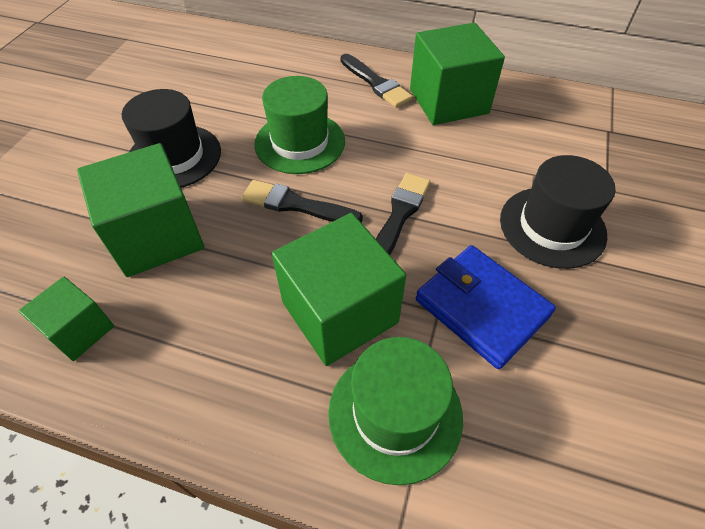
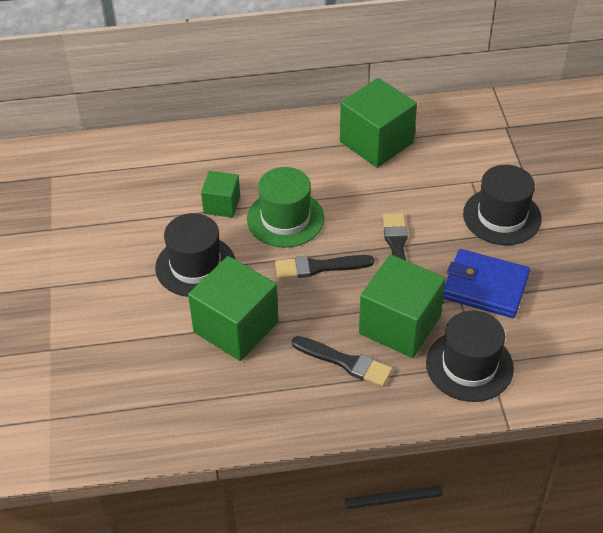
camera: 25 degrees left, 5 degrees down
(80, 330) = (239, 404): green cube -> green cube (222, 205)
(376, 83) = (309, 145): black brush -> black brush (345, 362)
(395, 413) = (469, 365): green hat -> black hat

